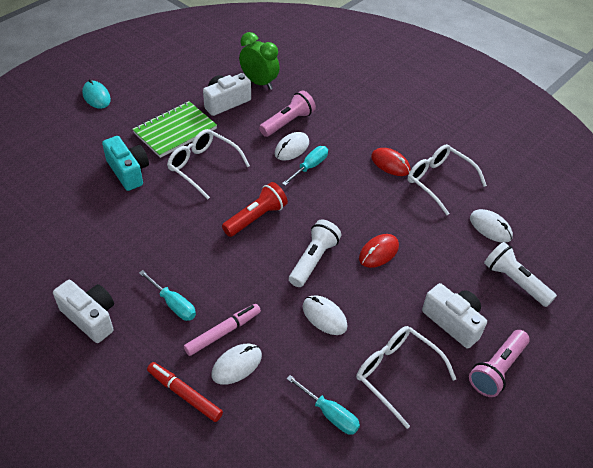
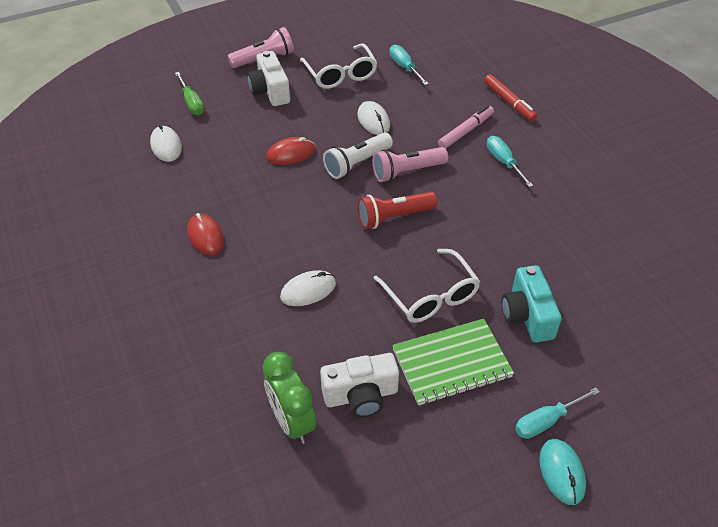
camera: 155 degrees left, 0 degrees up
(90, 317) = (582, 171): white camera -> none
(223, 332) = (465, 131): pink marker -> pink marker turned 150 degrees clockwise
(237, 365) = (462, 108): white mouse -> none
(288, 122) = (290, 332): pink flashlight -> pink flashlight (407, 172)
(309, 167) = (302, 259): turquoise screwdriver -> turquoise screwdriver (546, 421)
(438, 181) = (171, 202): white glasses -> none
(514, 281) = (191, 102): white flashlight -> green screwdriver

